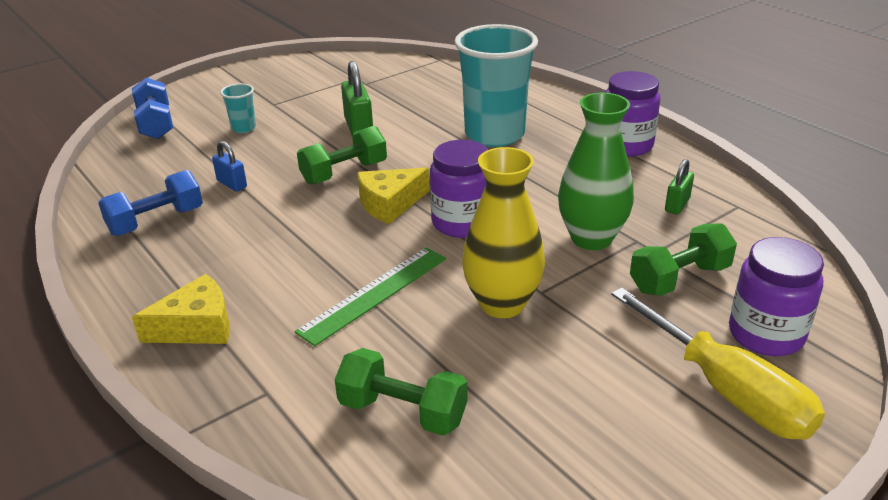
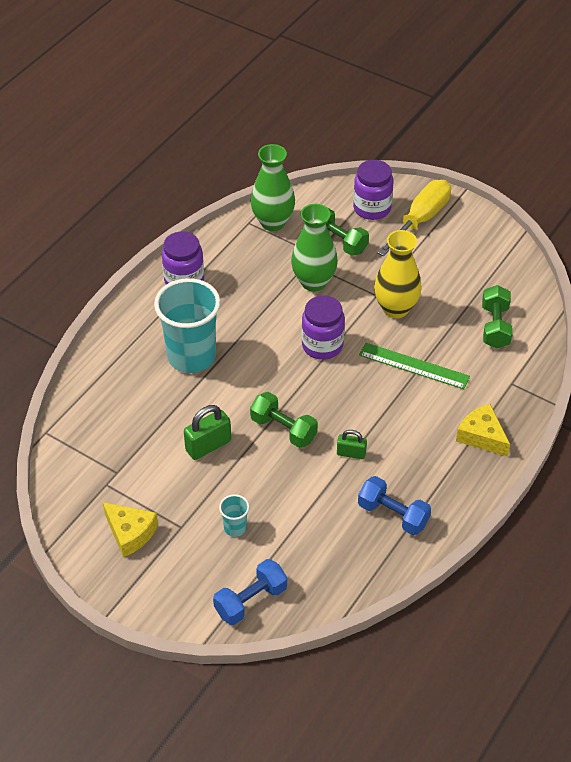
camera: 110 degrees left, 15 degrees up
(232, 184) = (326, 493): blue padlock -> none
(389, 204) = (315, 389): yellow cheese -> yellow cheese (130, 533)
(677, 205) = (258, 248): green padlock -> green padlock (351, 453)
(736, 226) = (273, 222): none -> green vase

